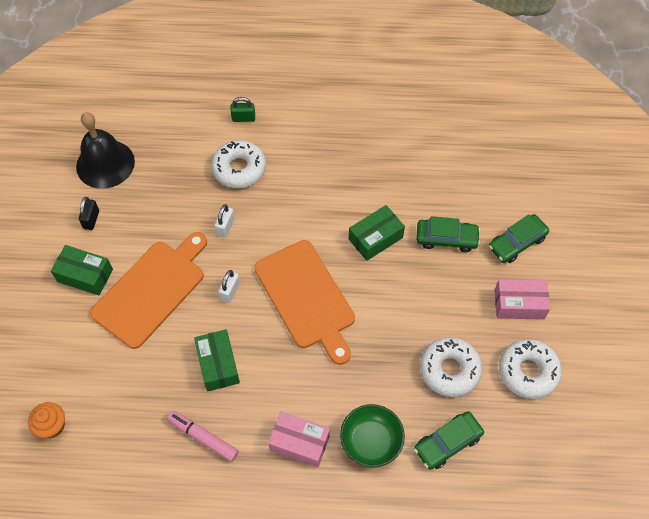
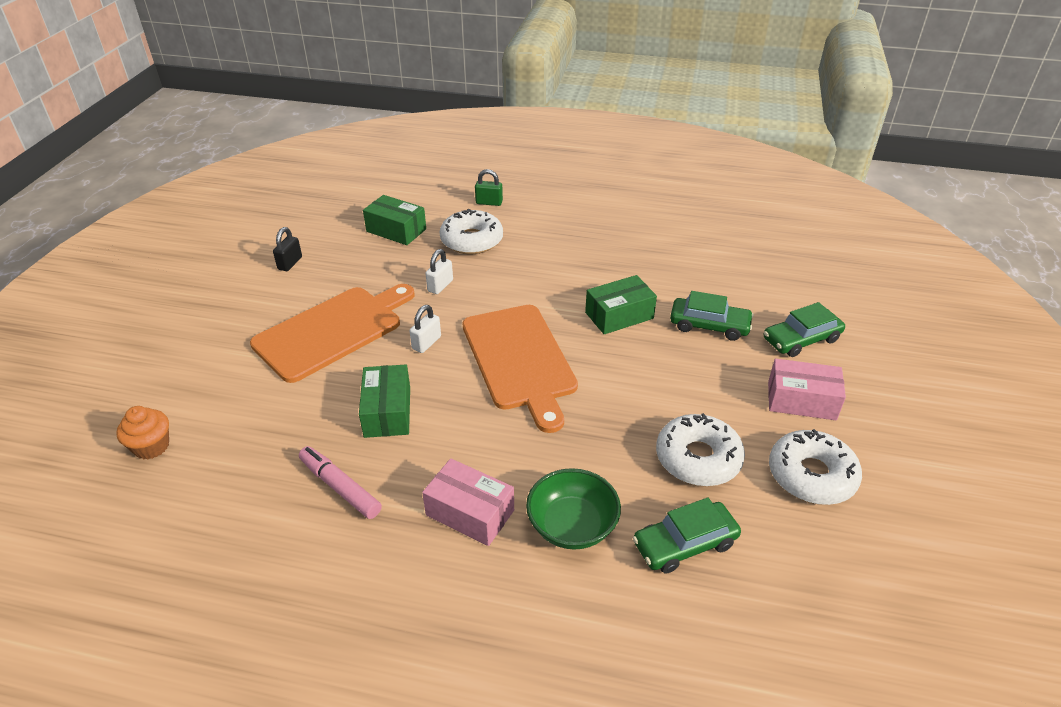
camera: 10 degrees right, 20 degrees down
(85, 275) = (261, 308): green box -> green box (396, 230)
(105, 164) = (325, 222): black bell -> none

